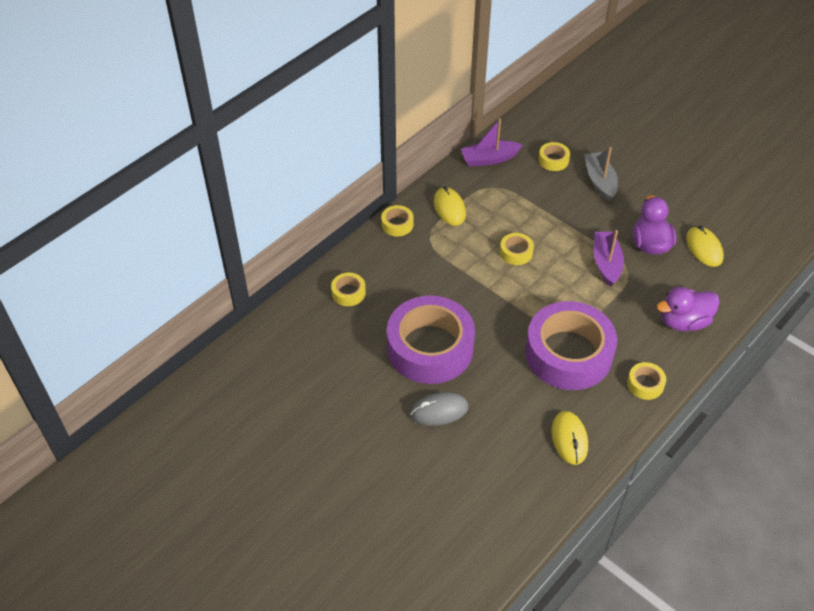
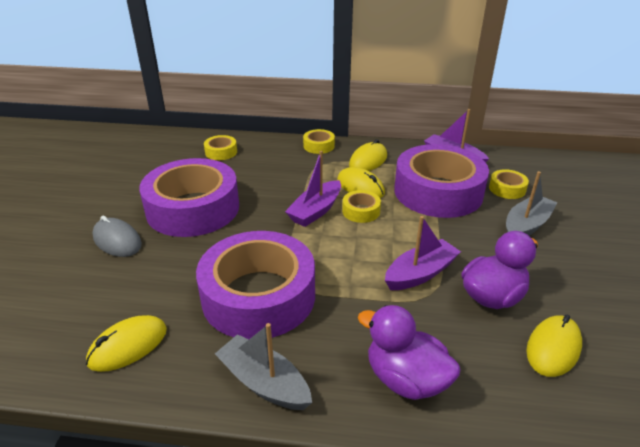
camera: 55 degrees right, 15 degrees down
(483, 234) = (360, 187): none -> yellow mouse
(495, 277) = (316, 211): none -> purple boat
(526, 197) = (438, 192): none -> purple tape
(645, 384) = (264, 383): yellow tape -> grey boat

